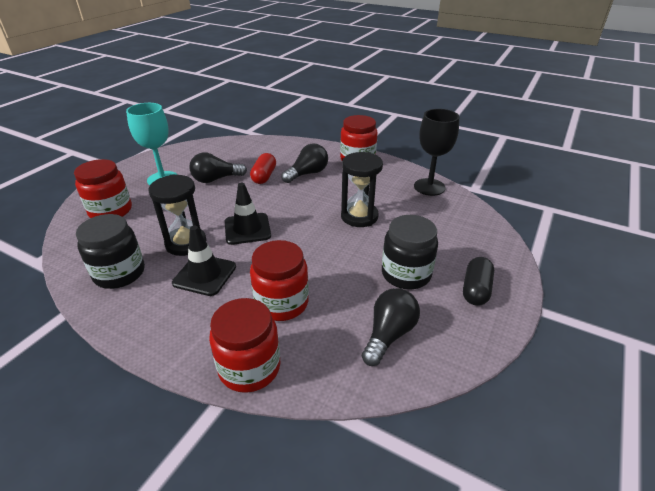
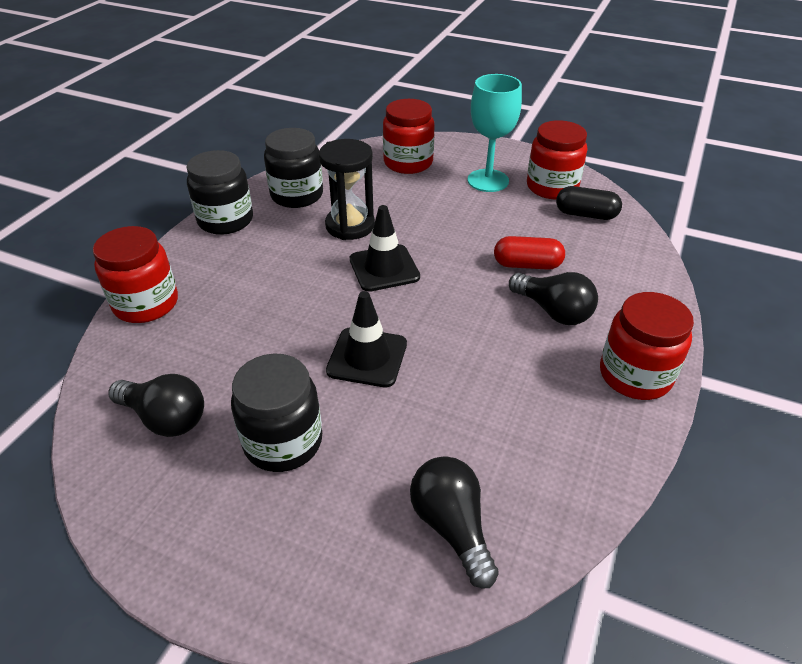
camera: 85 degrees right, 5 degrees up
(134, 321) = (225, 220): none -> black jar
(205, 275) = (291, 250): black traffic cone -> black traffic cone (367, 357)
(216, 179) = (502, 222): black light bulb -> black light bulb (452, 526)
(281, 303) = (237, 316): red jar -> red jar (552, 187)
(359, 216) = (432, 382): black hourglass -> none
(429, 187) = (564, 495): black goblet -> none
(476, 290) = (238, 537): black capsule -> black capsule (586, 214)

